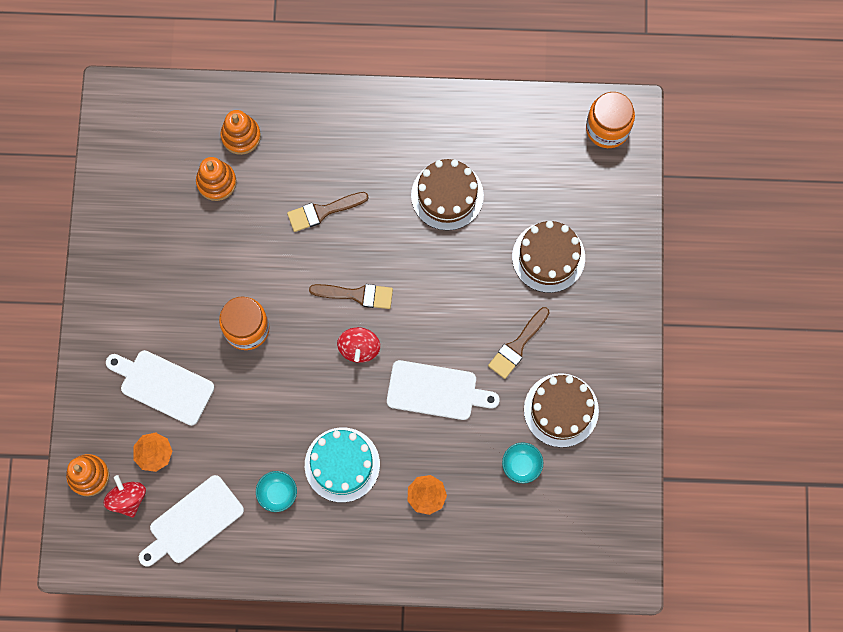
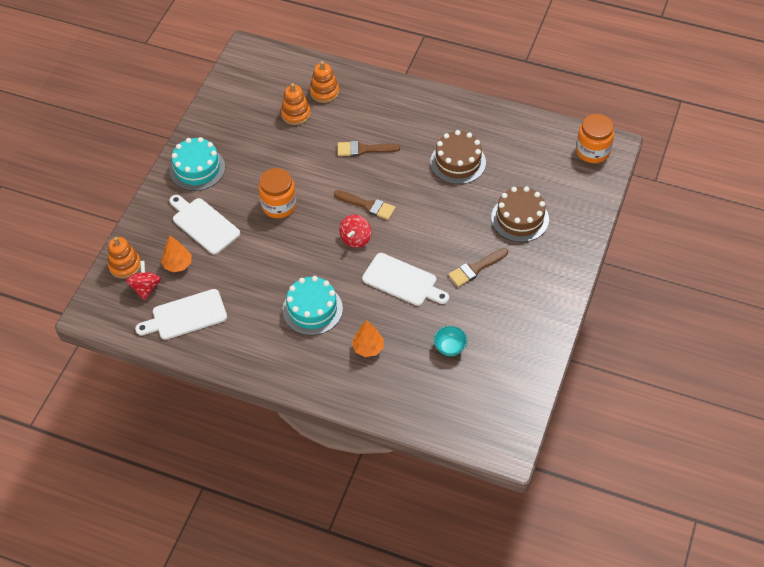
camera: 20 degrees right, 20 degrees down
(122, 305) = (197, 169): none -> turquoise cake
(277, 493) = (256, 315): turquoise bowl -> none
(561, 410) = (494, 319): brown cake -> none

